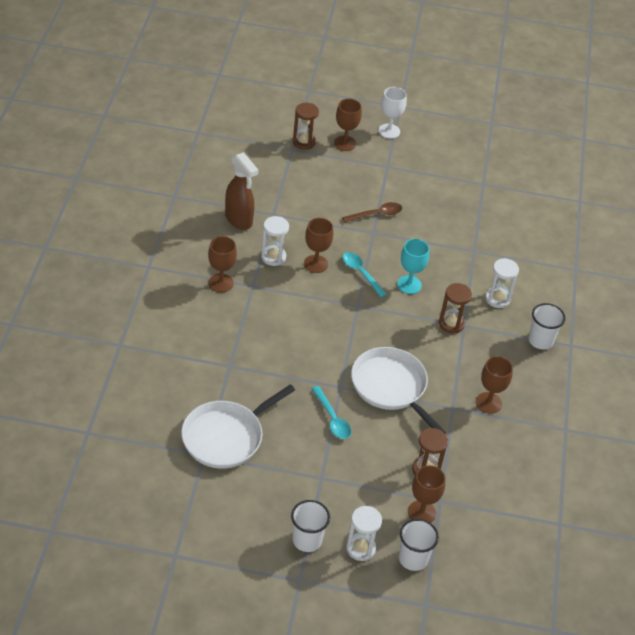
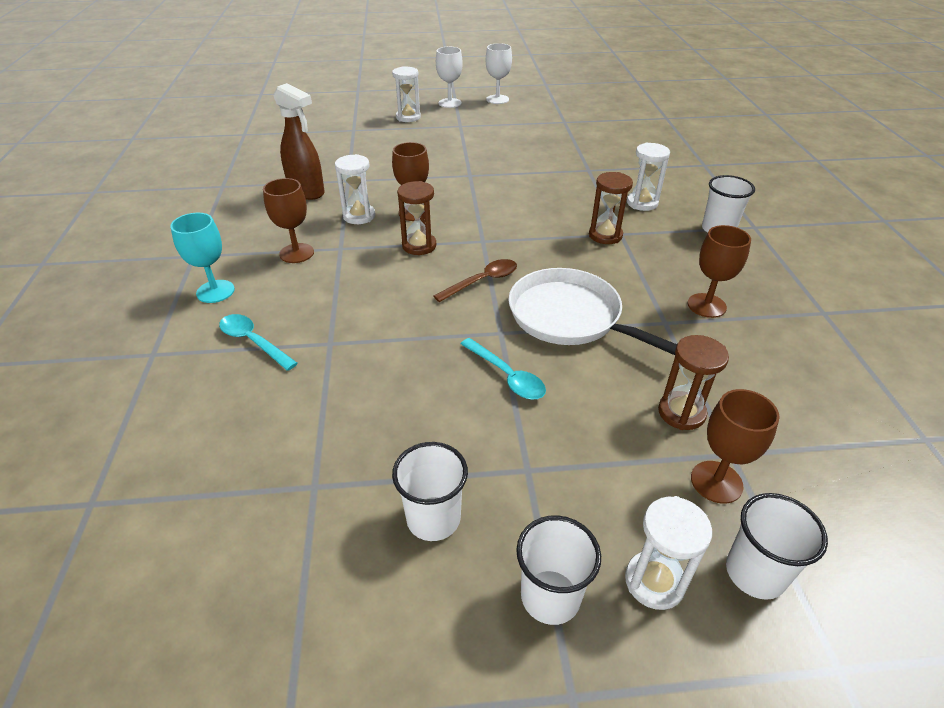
camera: 10 degrees left, 5 degrees down
(226, 437) = (346, 446): white pan -> none
(262, 489) = (433, 518): none -> white cup
(304, 142) = (364, 123): brown hourglass -> brown hourglass (419, 246)
(345, 143) = (408, 117): brown goblet -> white hourglass
(361, 273) = (472, 211): turquoise spoon -> turquoise spoon (253, 341)
(376, 214) = (466, 161): brown spoon -> brown spoon (482, 281)
(409, 285) = (534, 210): turquoise goblet -> turquoise goblet (215, 291)
(435, 136) = (497, 99): none -> white goblet

